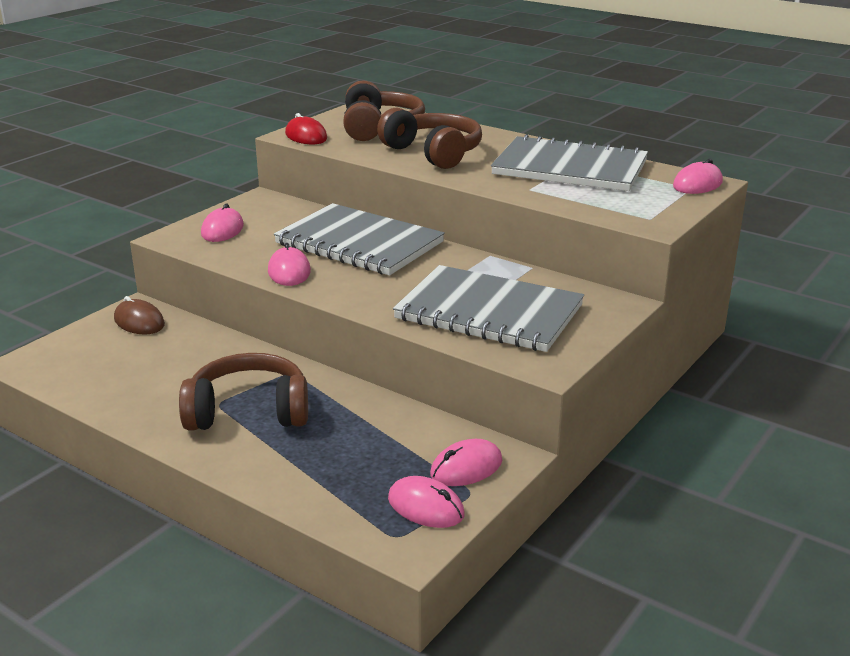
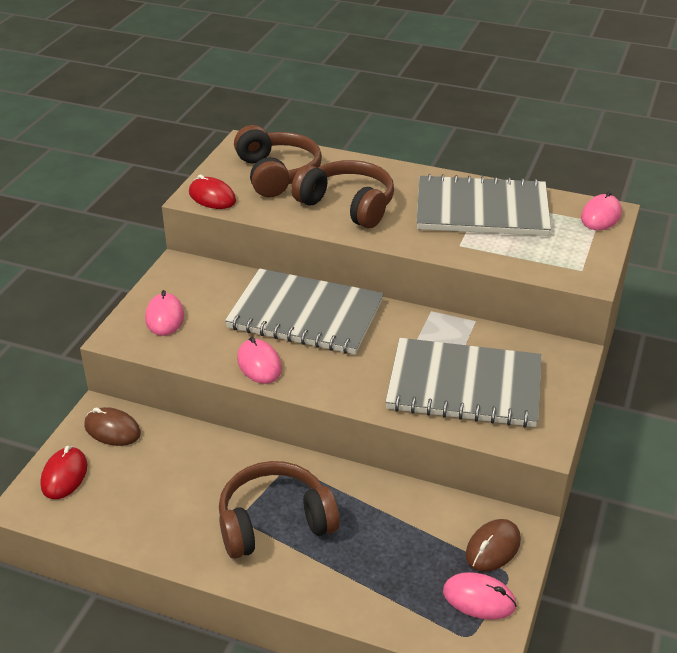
camera: 15 degrees left, 10 degrees up
(72, 347) = (64, 475): none -> red mouse
(466, 468) = (493, 548): pink mouse -> brown mouse

